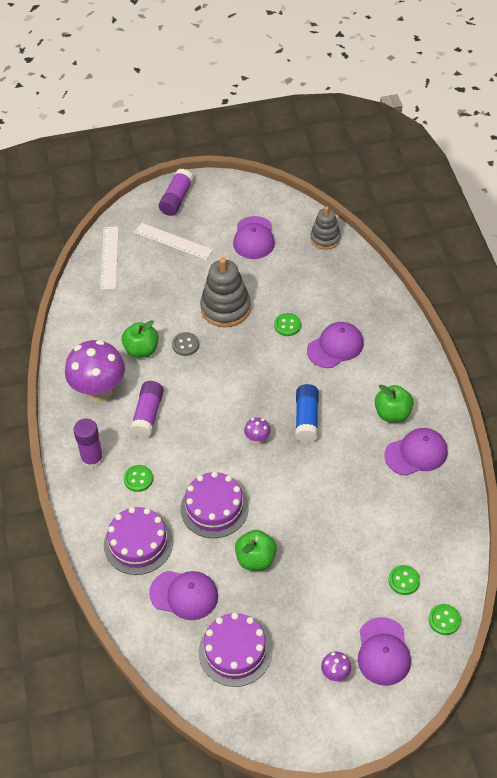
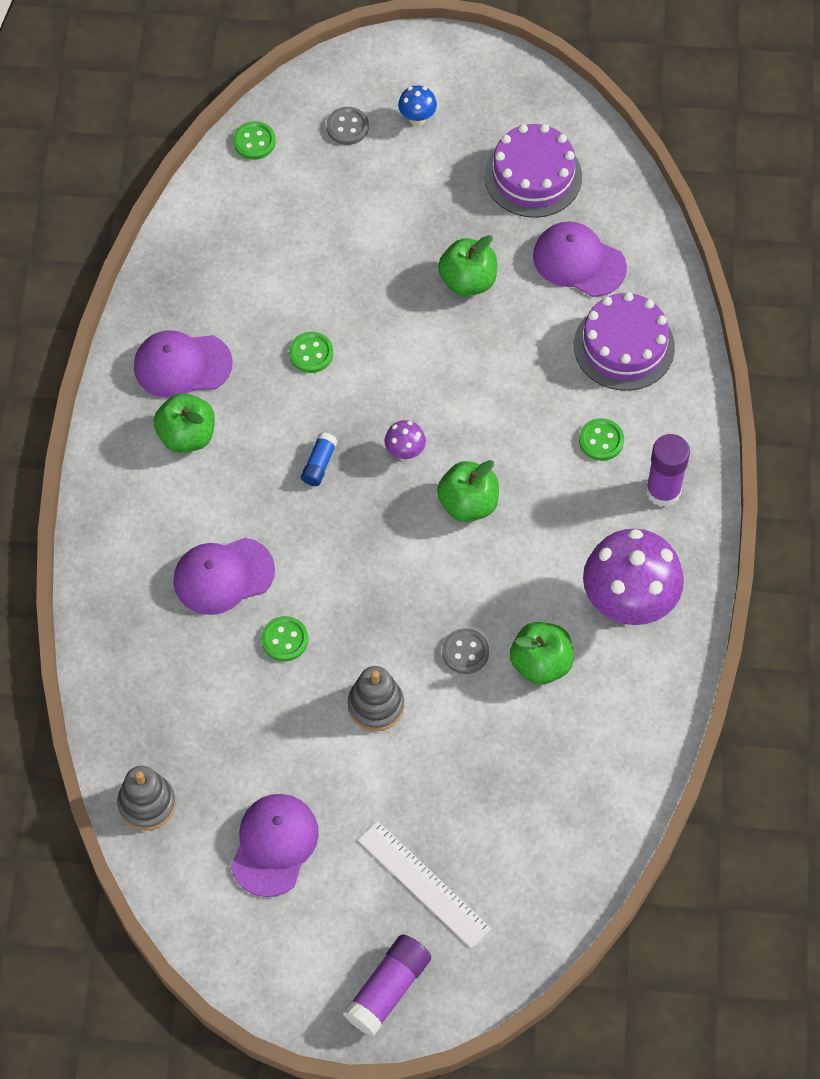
camera: 165 degrees left, 10 degrees up
(109, 257) = (550, 881): white ruler -> none
(148, 415) = (561, 541): purple glue stick -> none
(209, 421) = (468, 504): none -> green apple
(214, 508) = (502, 366): purple cake -> none
(225, 308) = (376, 705): grey stacking toy -> grey stacking toy, size x0.63
(306, 419) = (319, 464): blue glue stick -> blue glue stick, size x0.58
(335, 674) = (417, 119): purple mushroom -> blue mushroom
(383, 652) = (347, 127): purple cap -> grey button
(404, 580) = (282, 201): green button -> green button (311, 353)

